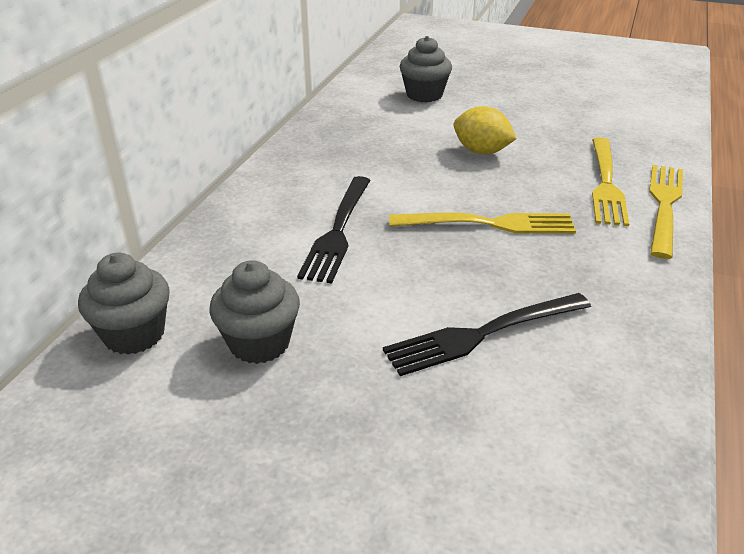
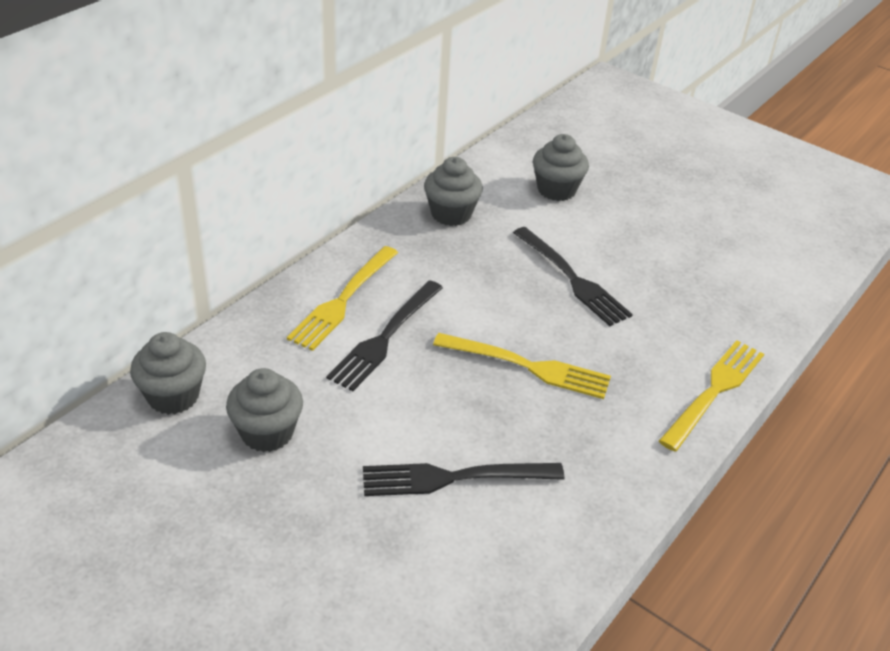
camera: 15 degrees right, 5 degrees up
(343, 127) = (451, 214): none -> grey cupcake
(481, 151) = (572, 278): yellow lemon -> black fork
(606, 183) = (673, 350): yellow fork -> yellow fork (343, 300)

